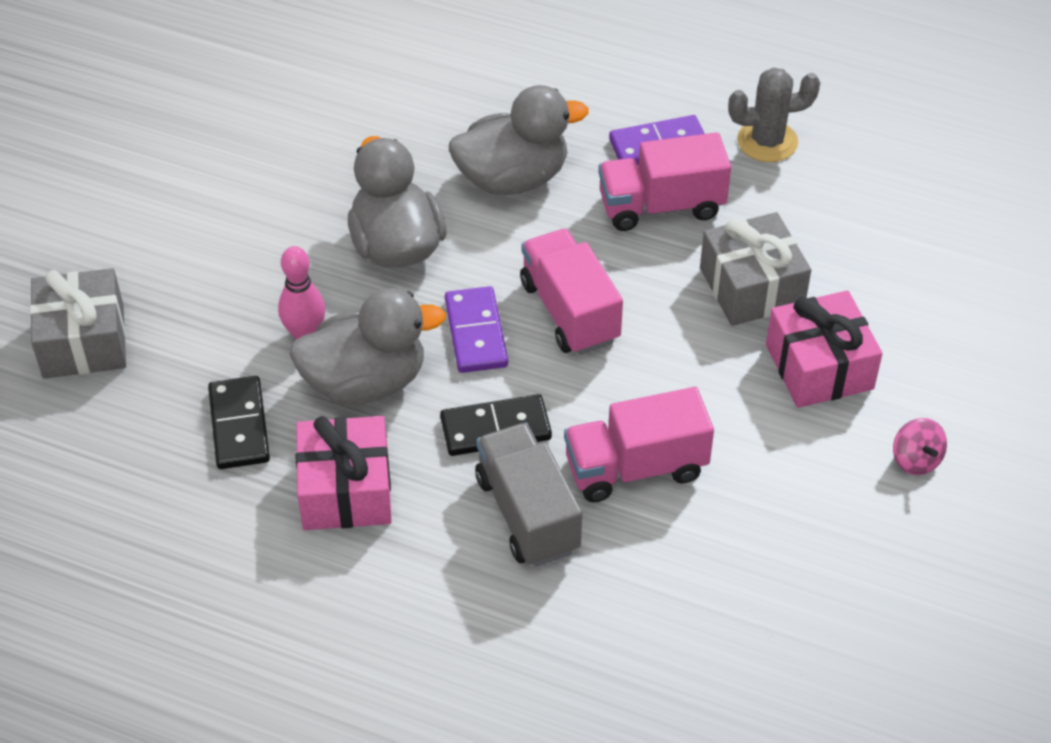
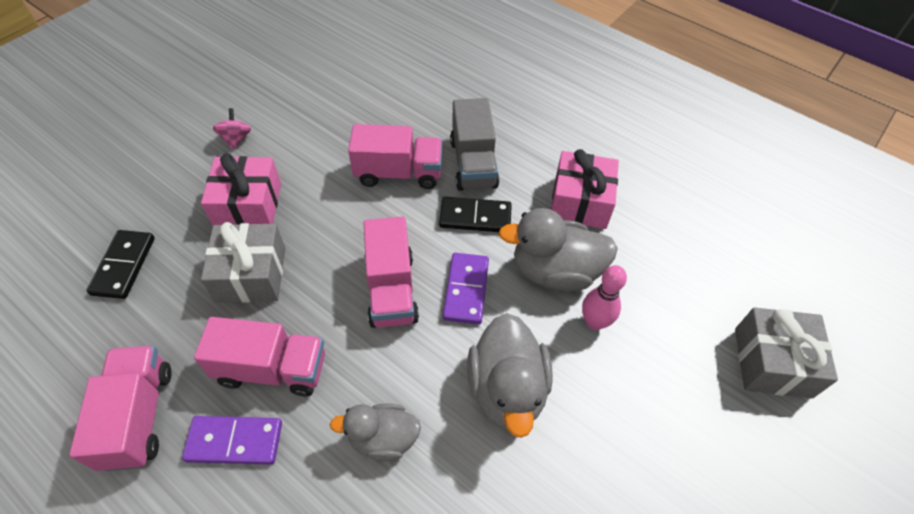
camera: 165 degrees left, 5 degrees up
(239, 426) = (647, 261): black domino -> black domino (123, 266)
(512, 178) = (383, 439): grey duck -> grey duck, size x0.63
(767, 141) = (138, 416): grey cactus -> pink truck

